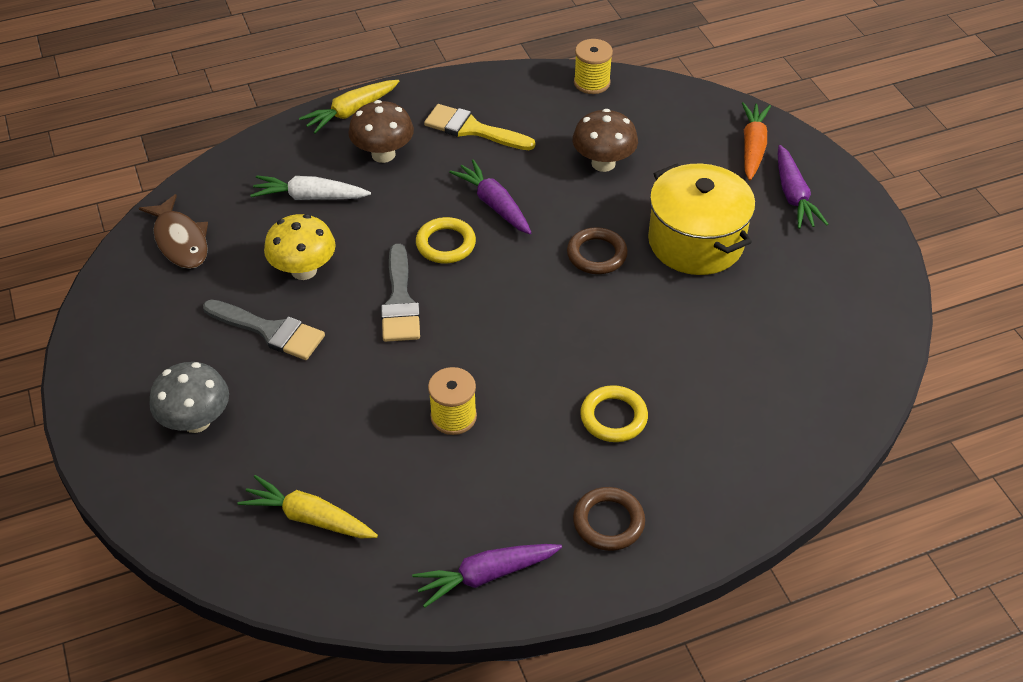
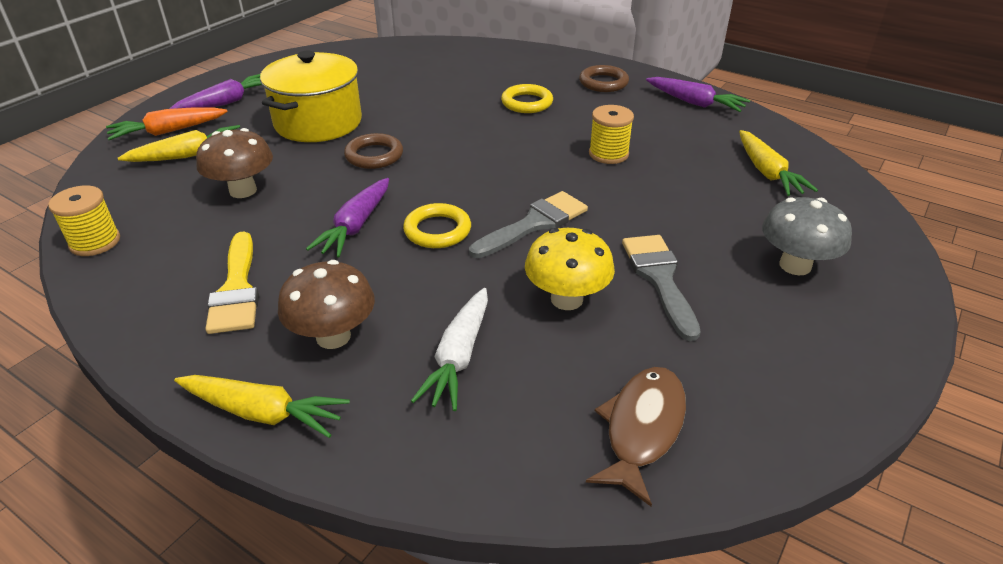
camera: 125 degrees left, 10 degrees down
(310, 197) = (459, 356): white carrot -> white carrot turned 45 degrees clockwise
(694, 149) = (188, 155): none -> yellow carrot

